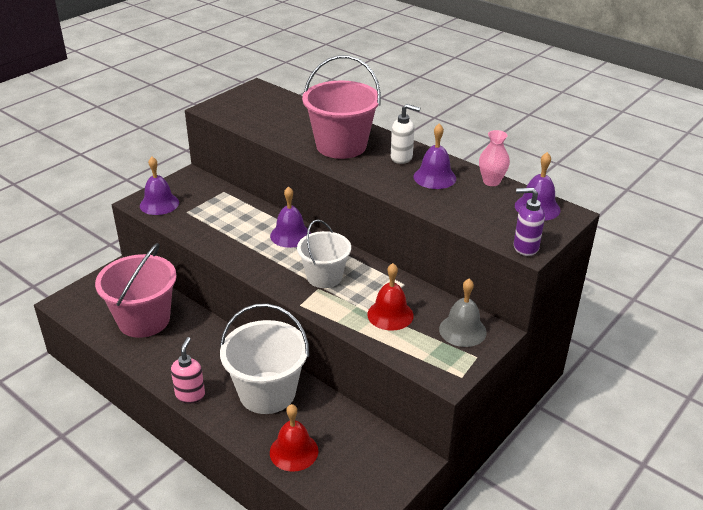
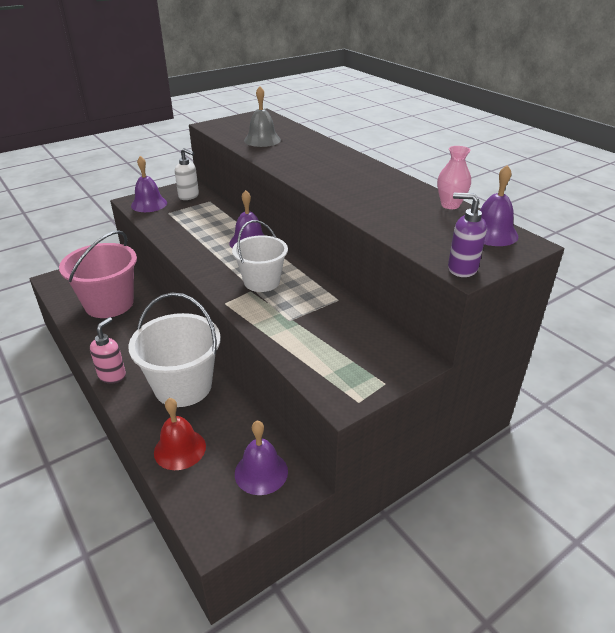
camera: 15 degrees right, 0 degrees up
(341, 146) = (311, 161): pink bucket -> none
(390, 314) = (310, 326): red bell -> none
(402, 158) = (365, 176): white soap dispenser -> white soap dispenser (189, 196)
(434, 177) = (391, 195): purple bell -> purple bell (261, 472)
(462, 330) = (380, 353): grey bell -> grey bell (262, 140)

